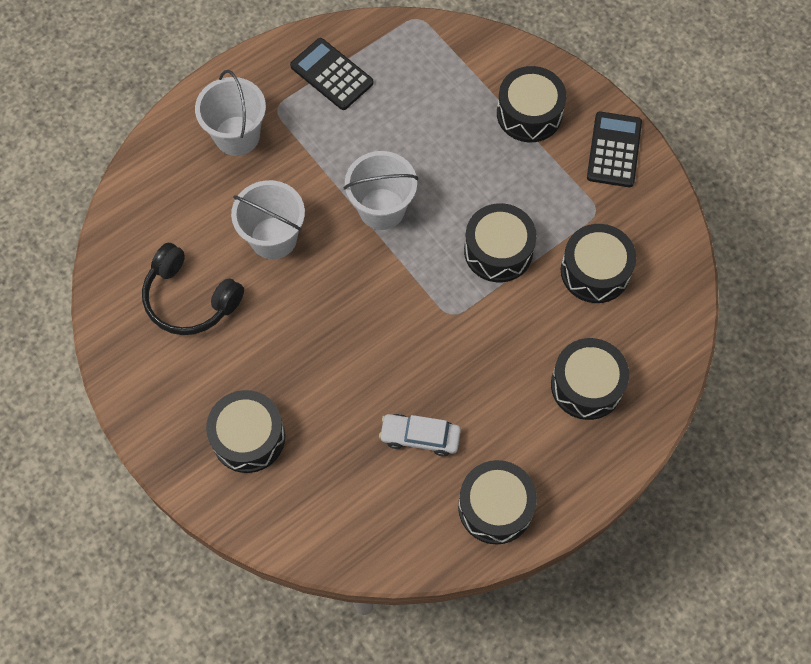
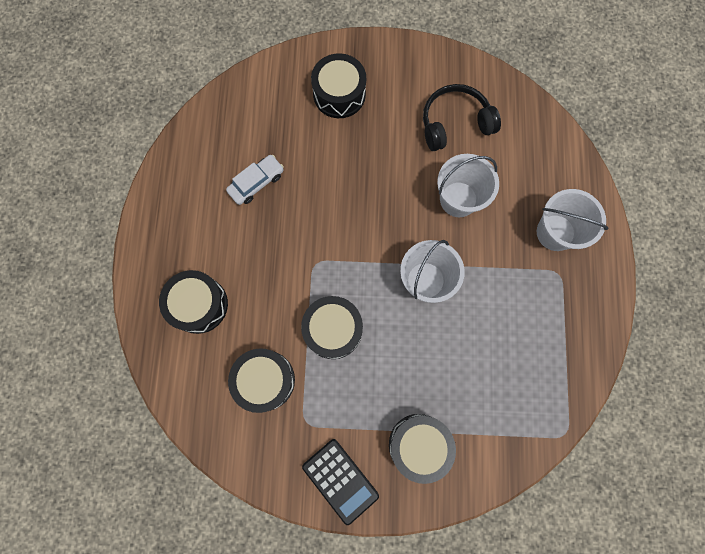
camera: 130 degrees right, 10 degrees up
(331, 75) = (560, 331): black calculator -> none
(495, 507) = (180, 190): black drum -> none

